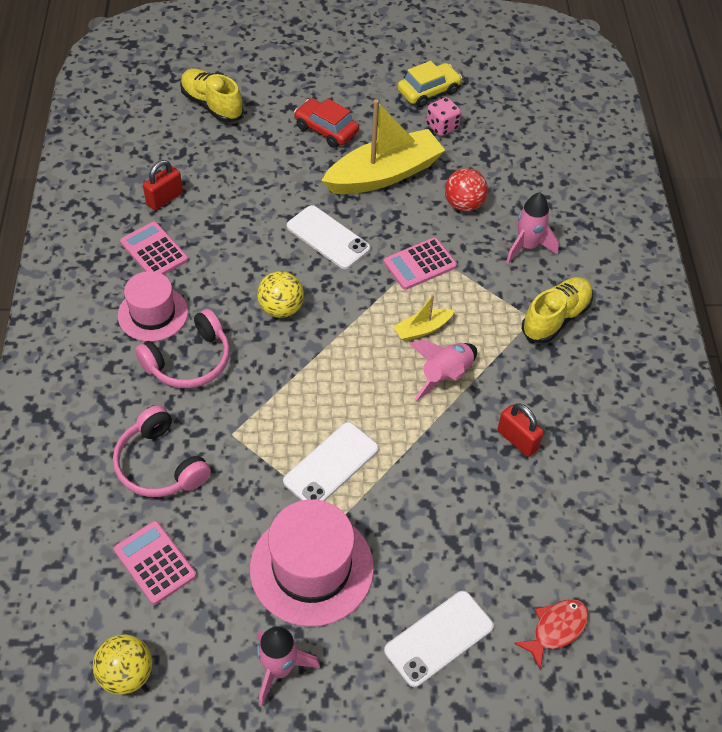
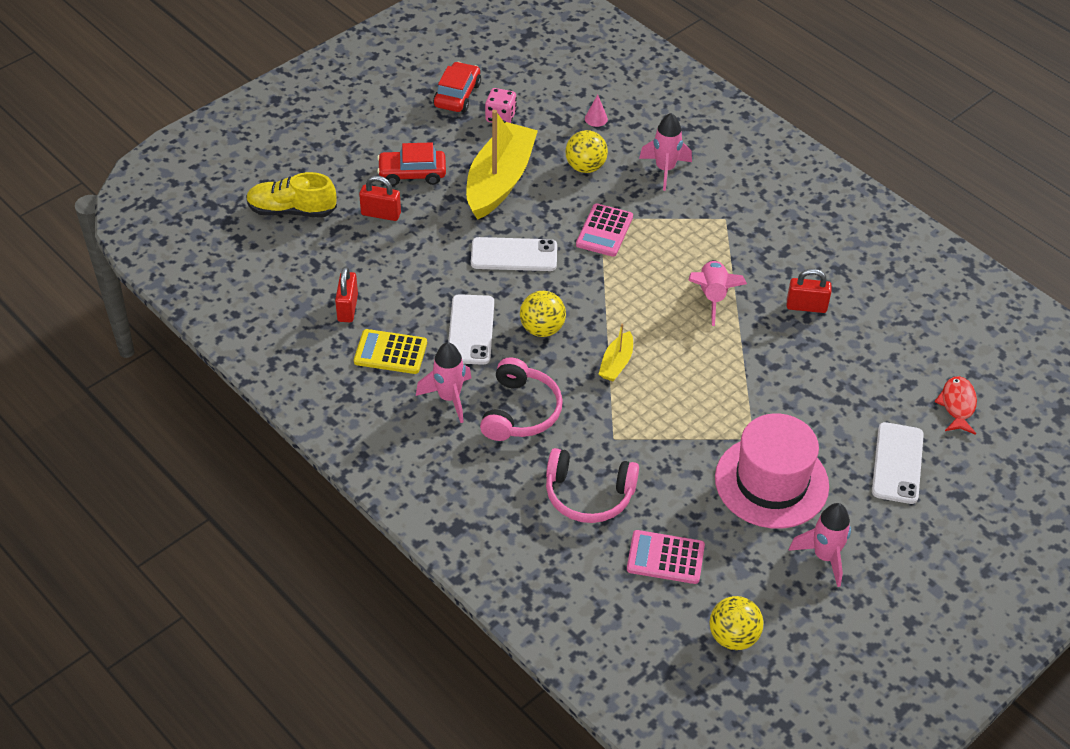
camera: 40 degrees left, 5 degrees down
(153, 313) = (449, 398): pink hat -> pink rocket
(154, 251) = (390, 352): pink calculator -> yellow calculator
(269, 145) = (381, 214): none -> red padlock
(331, 465) = (706, 409): white phone -> white phone (471, 330)
(422, 329) = (660, 276): yellow boat -> yellow boat (616, 363)
(428, 91) = (457, 95): yellow car -> red car
(464, 205) = (585, 167): red ball -> yellow ball
(517, 172) = (596, 118): none -> pink cone
(556, 318) = (740, 207): yellow shoe -> none

